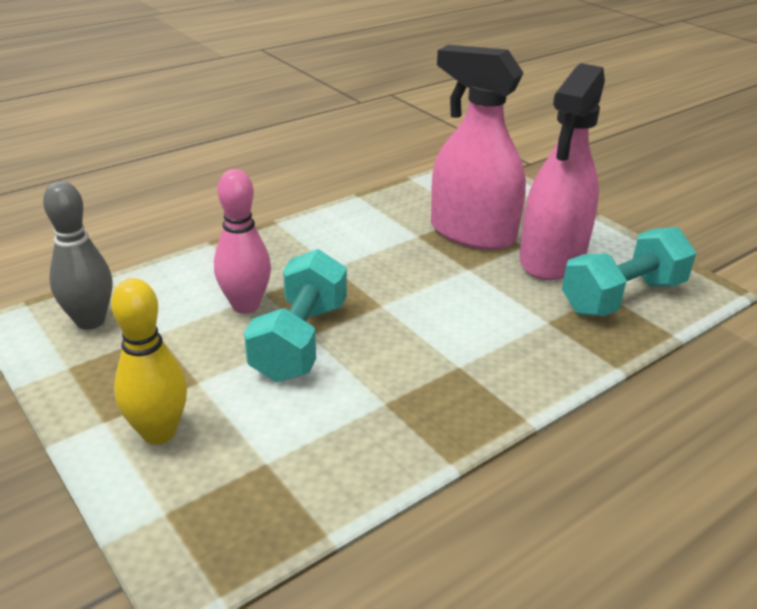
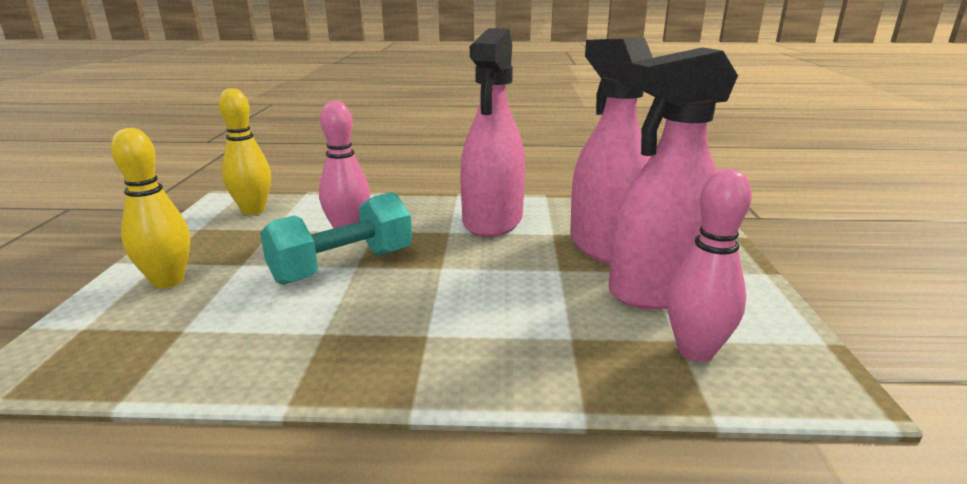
camera: 40 degrees right, 10 degrees down
(90, 321) = (253, 210): grey bowling pin -> yellow bowling pin
(353, 241) = (492, 221): none -> pink spray bottle
(622, 297) = (695, 351): turquoise dumbbell -> pink bowling pin

